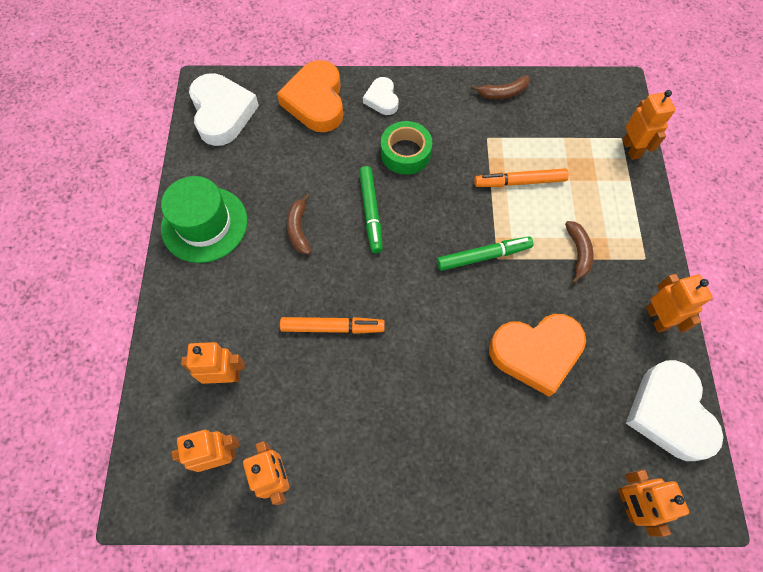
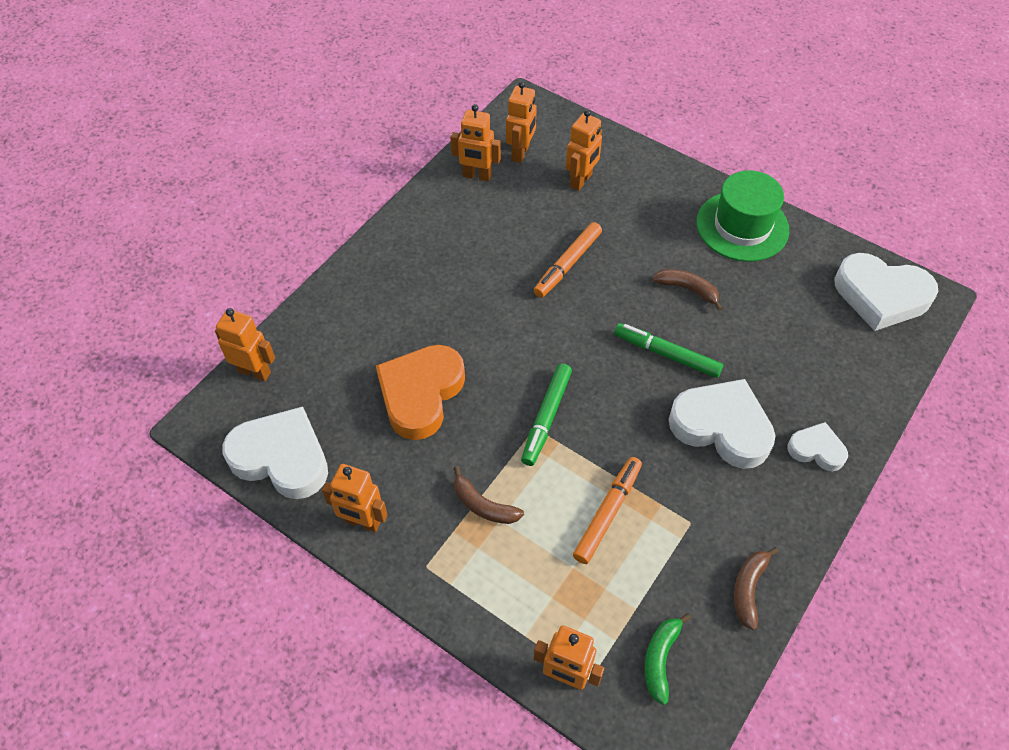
camera: 125 degrees right, 10 degrees down
(316, 101) = (850, 384): orange heart -> none
(405, 153) = (721, 427): green tape -> white heart
(579, 113) = (660, 659): none -> green banana

